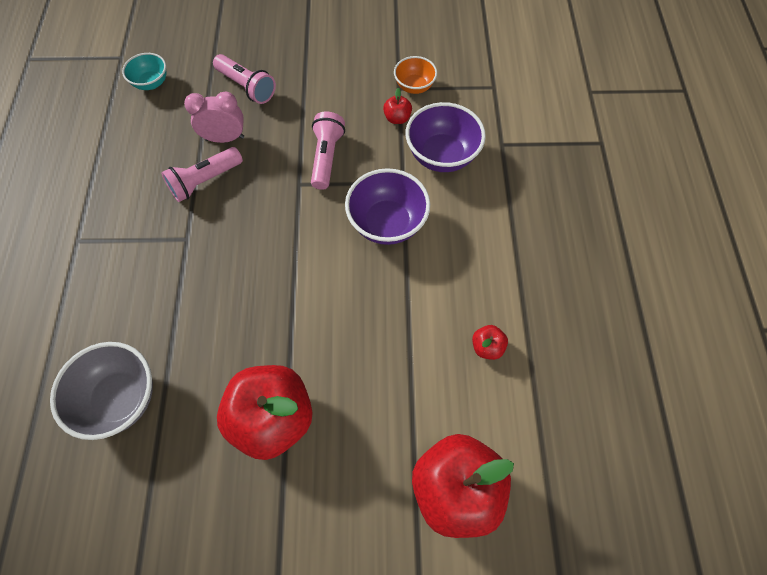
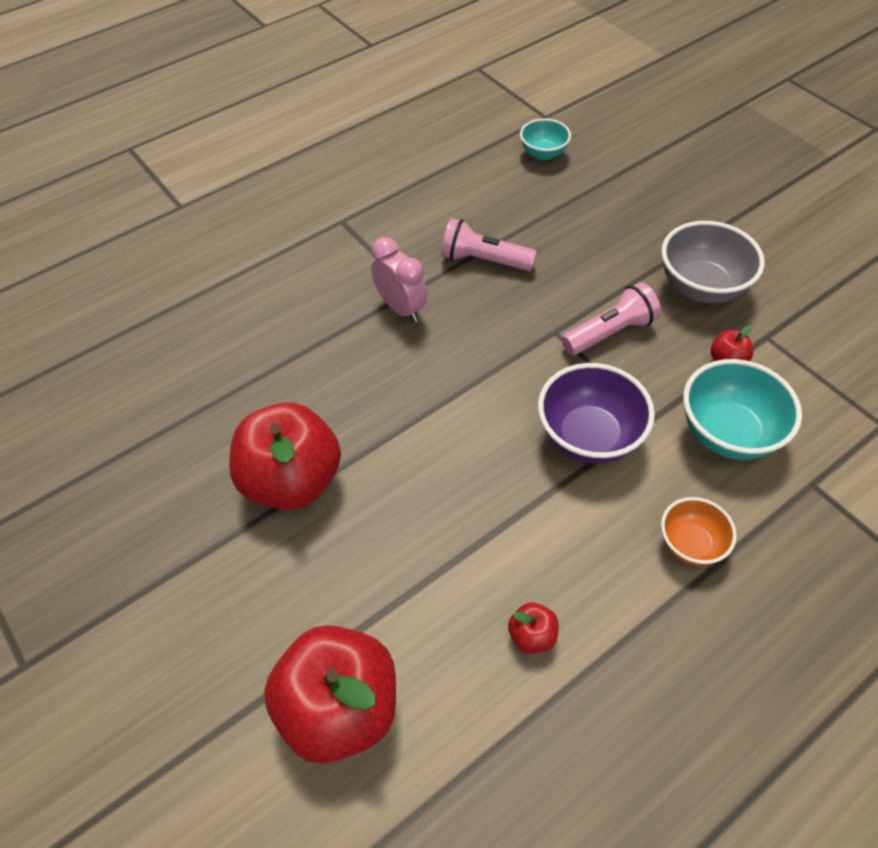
camera: 55 degrees right, 10 degrees down
(120, 399) = (224, 353): grey bowl -> grey bowl (701, 287)
(225, 138) = (543, 242): pink clock -> pink clock (401, 308)
(247, 87) = (618, 217): pink flashlight -> none
(414, 86) = (786, 348): orange bowl -> orange bowl (690, 544)
(442, 156) = (727, 433): purple bowl -> turquoise bowl

